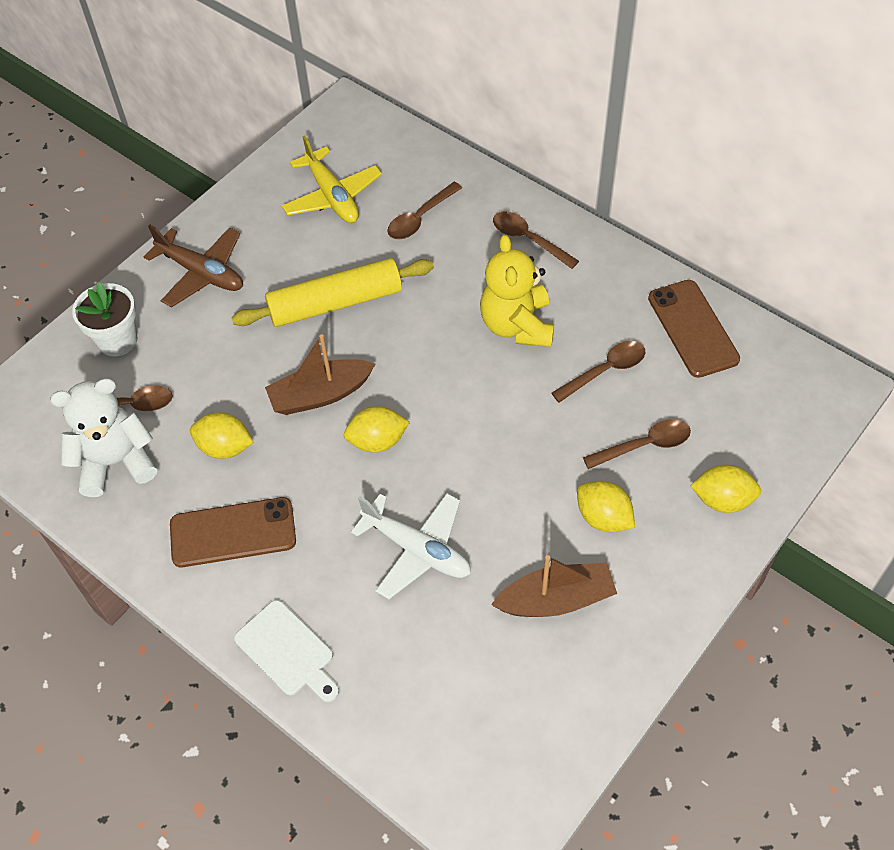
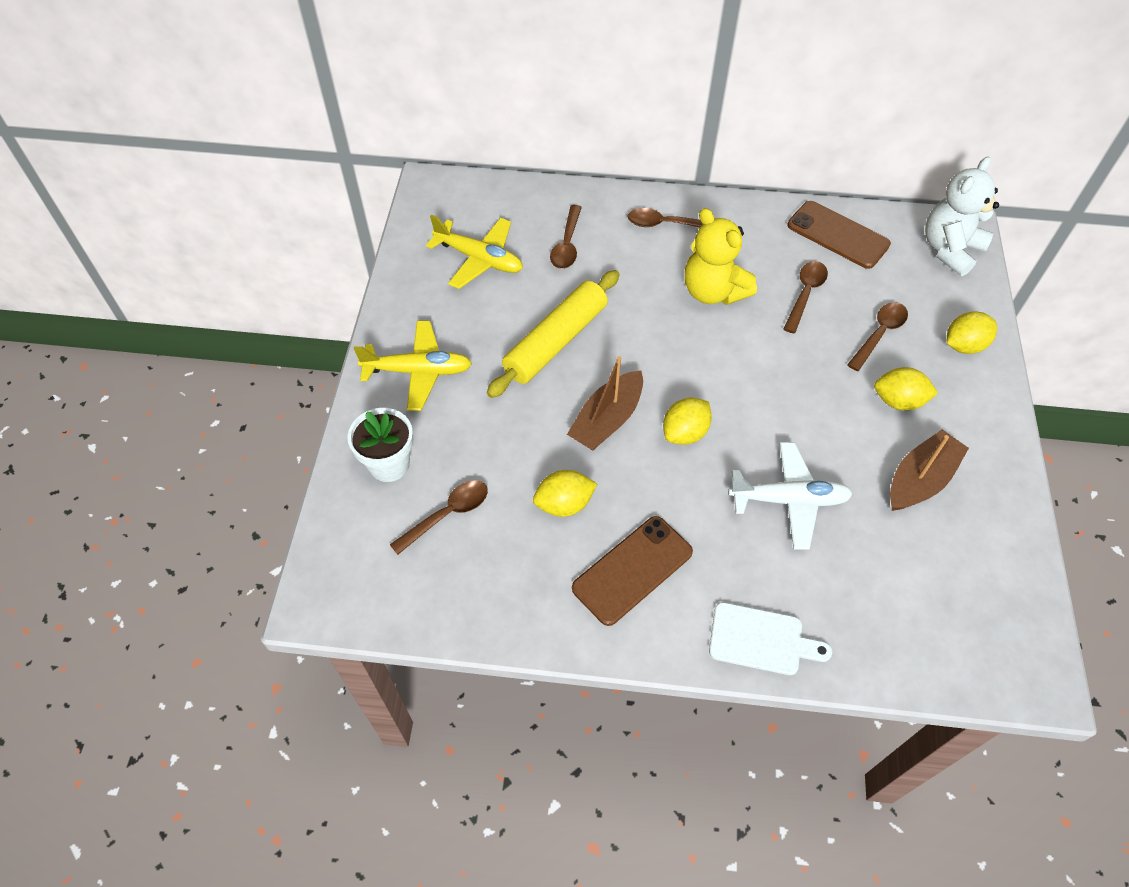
camera: 35 degrees left, 0 degrees up
(116, 462) = (478, 568): white teddy bear -> white teddy bear (949, 249)
(202, 273) = (418, 371): brown plane -> yellow plane

